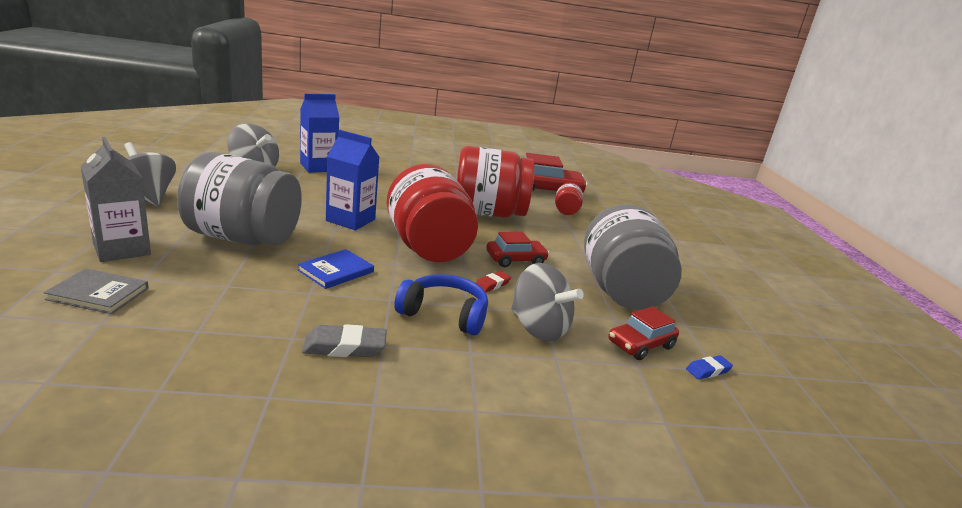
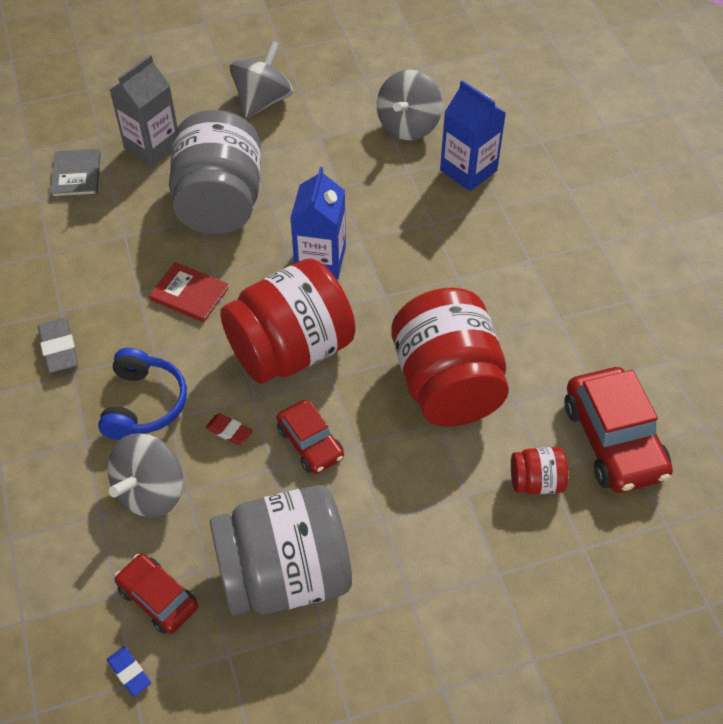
camera: 80 degrees right, 30 degrees up
(336, 271) = (189, 294): blue book -> red book

